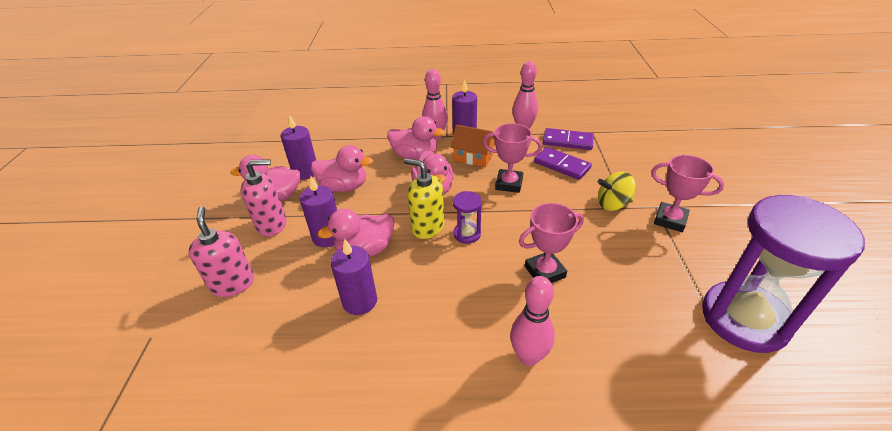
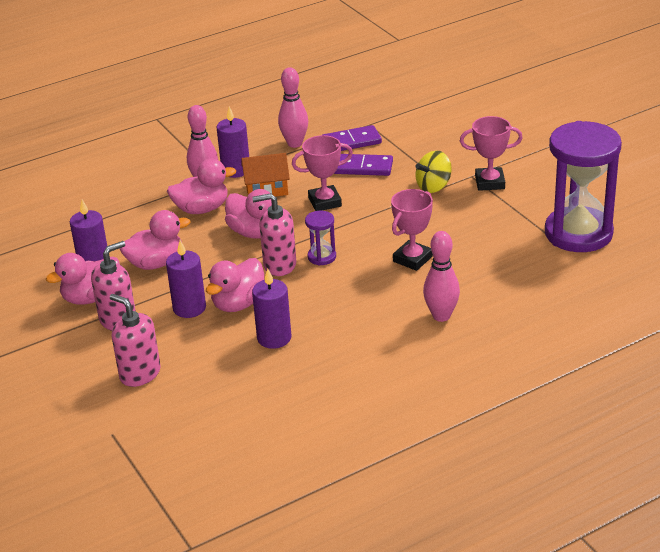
camera: 30 degrees left, 5 degrees down
(427, 227) = (279, 265): yellow soap dispenser -> pink soap dispenser

